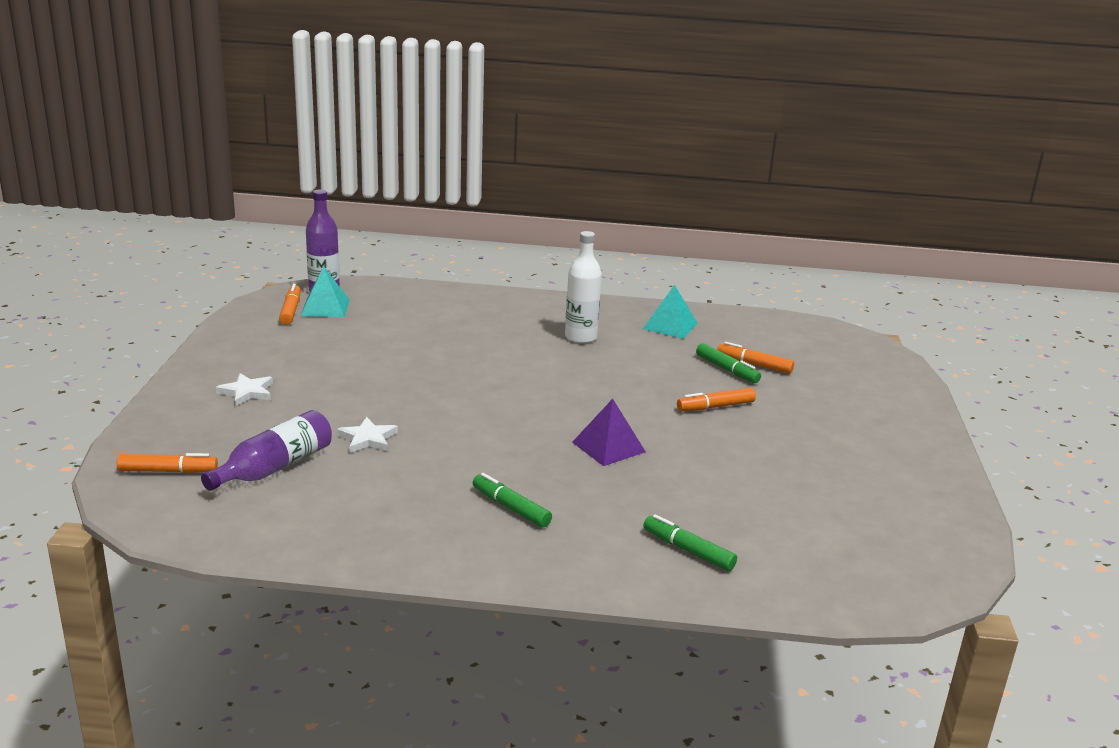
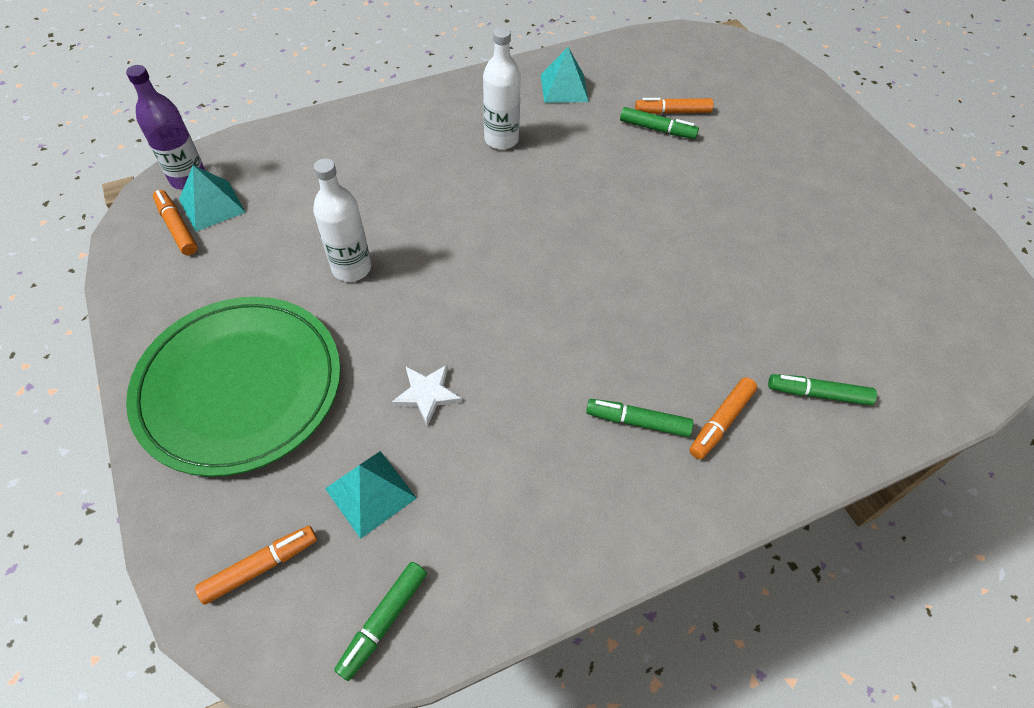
camera: 30 degrees left, 30 degrees up
(214, 524) = (383, 621): none -> green marker
(247, 392) = (240, 387): white star -> green plate
(274, 467) = (371, 493): purple bottle -> turquoise pyramid
(386, 364) = (351, 268): none -> white bottle
(608, 447) = (648, 287): purple pyramid -> none
(715, 407) = (688, 185): orange marker -> orange marker (721, 422)

